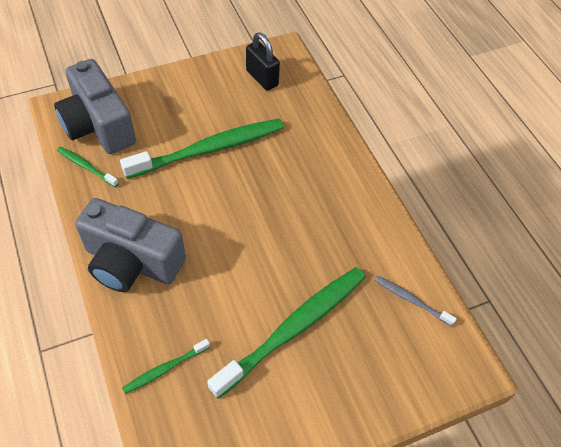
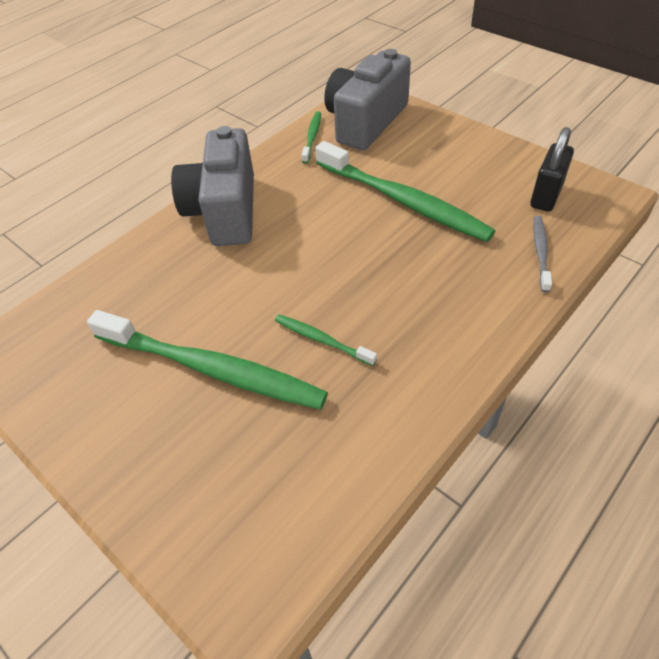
camera: 70 degrees right, 5 degrees down
(165, 369) = (117, 285): green toothbrush -> green toothbrush (322, 340)
(411, 300) = (320, 482): grey toothbrush -> grey toothbrush (540, 252)

